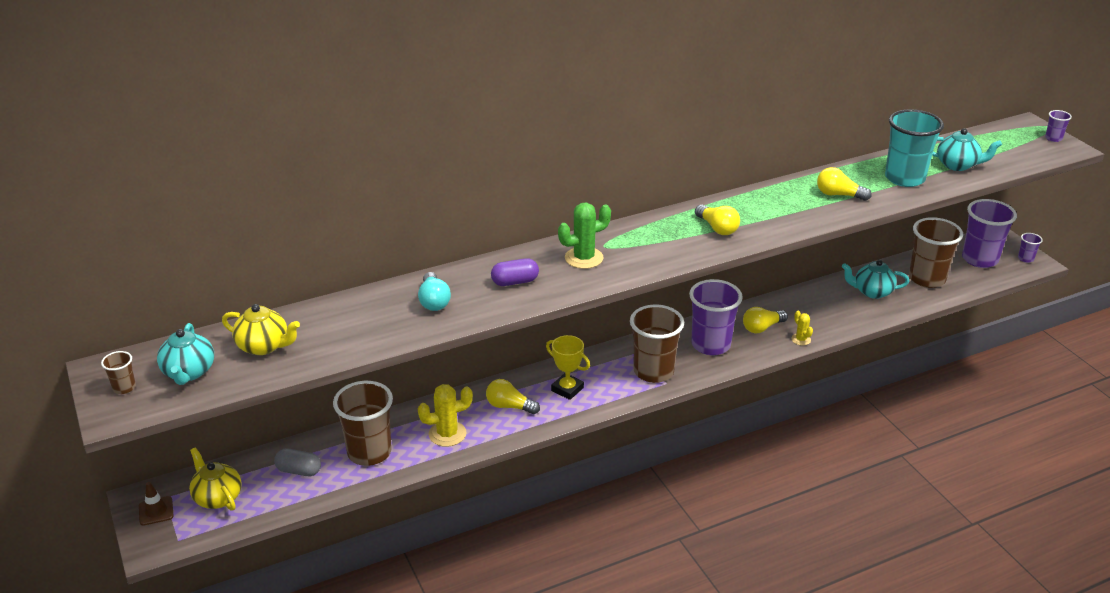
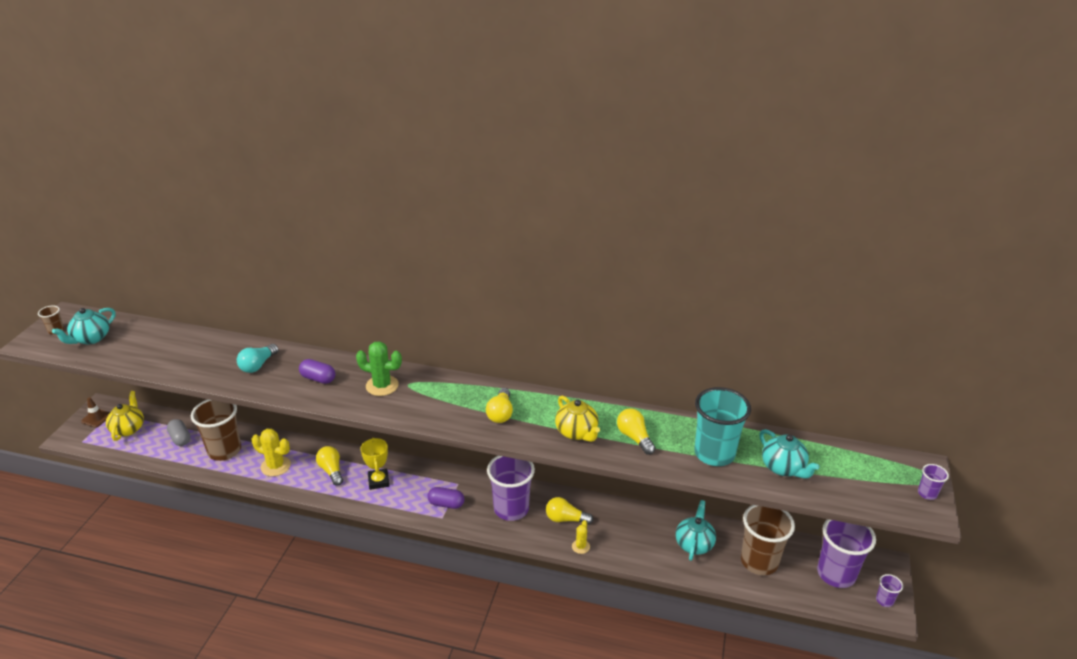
camera: 40 degrees right, 0 degrees up
(264, 346) = (142, 343): yellow teapot -> yellow teapot (577, 432)
(653, 372) = (446, 504): brown cup -> purple capsule
(872, 292) = (694, 544): turquoise teapot -> turquoise teapot turned 60 degrees clockwise

